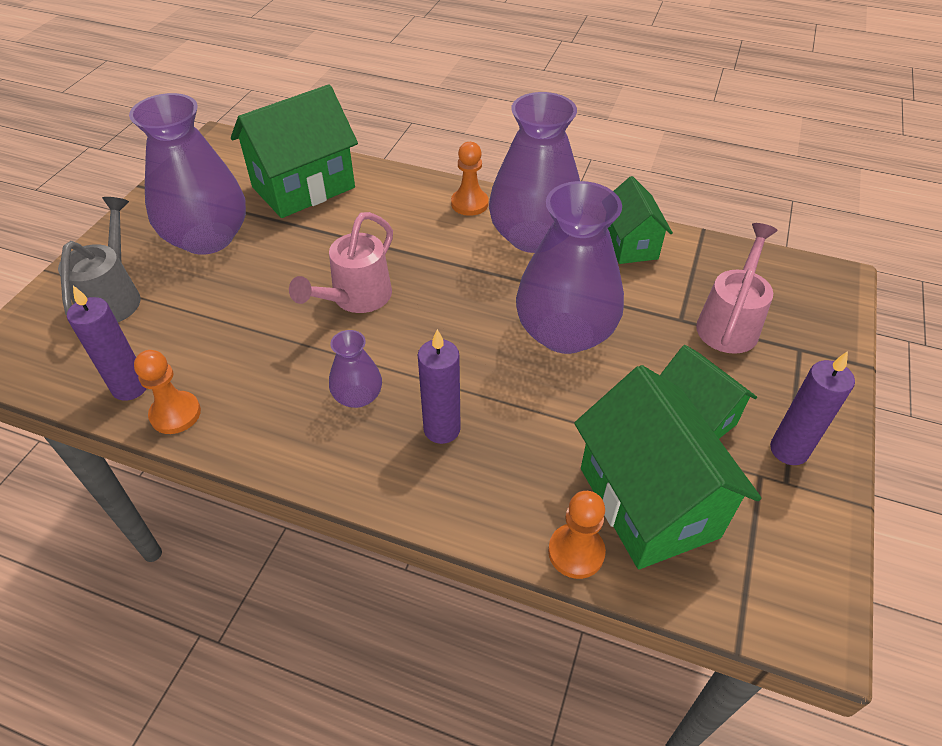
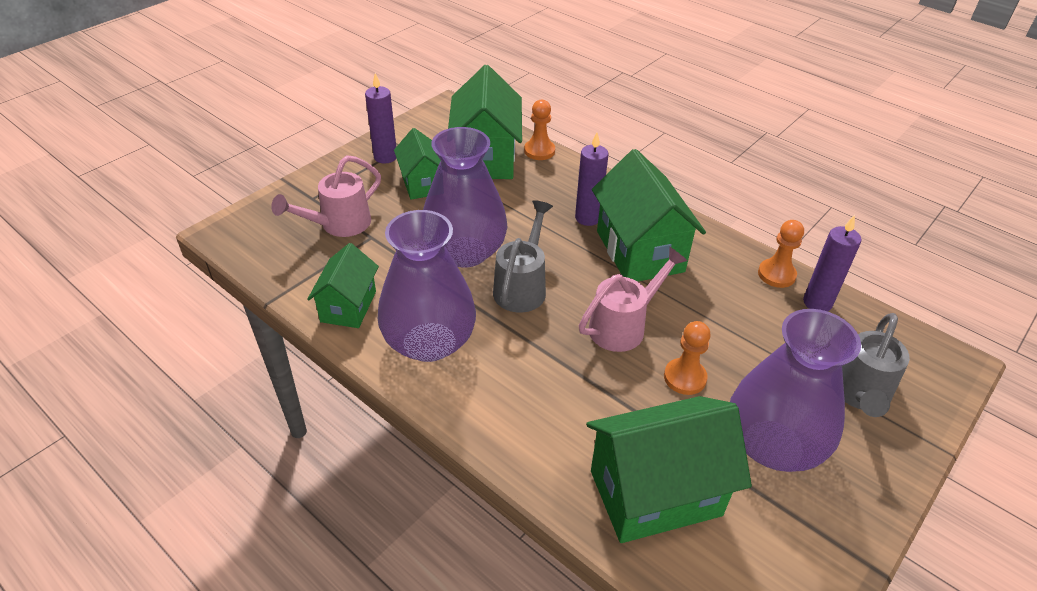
camera: 160 degrees left, 5 degrees down
(358, 396) = (639, 251): purple vase -> green house
(469, 203) = (468, 402): orange pawn -> orange pawn (685, 378)
(478, 309) = (522, 287): none -> grey watering can

